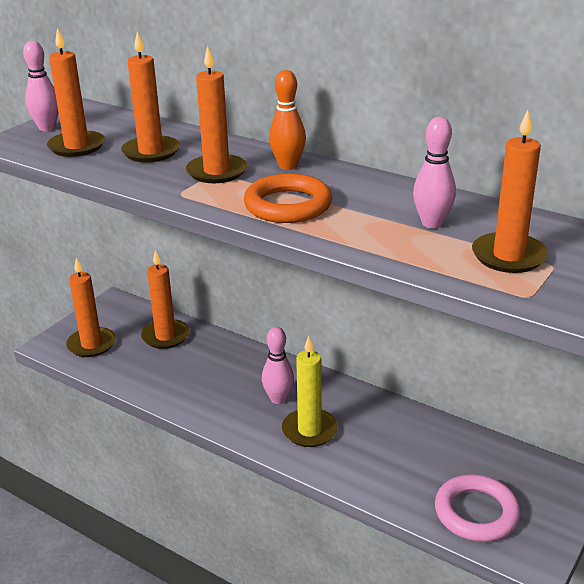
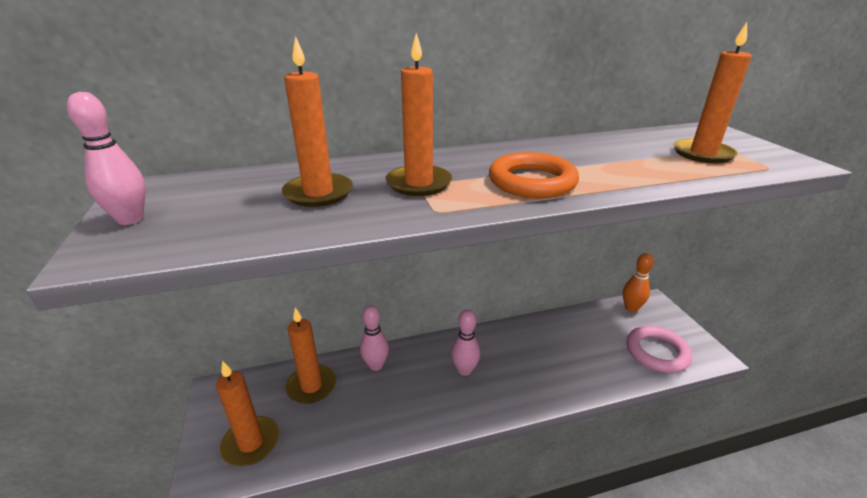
camera: 50 degrees left, 0 degrees up
(77, 146) = (219, 220): orange candle -> none
(288, 166) = (457, 159): orange bowling pin -> orange bowling pin (631, 308)
(309, 430) = (515, 376): yellow candle -> none
(432, 223) = (627, 155): pink bowling pin -> pink bowling pin (376, 365)

